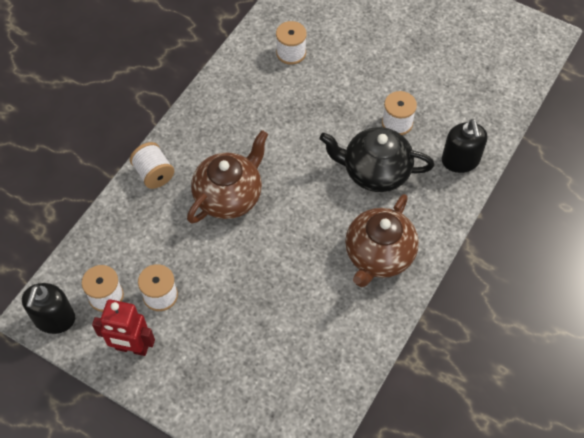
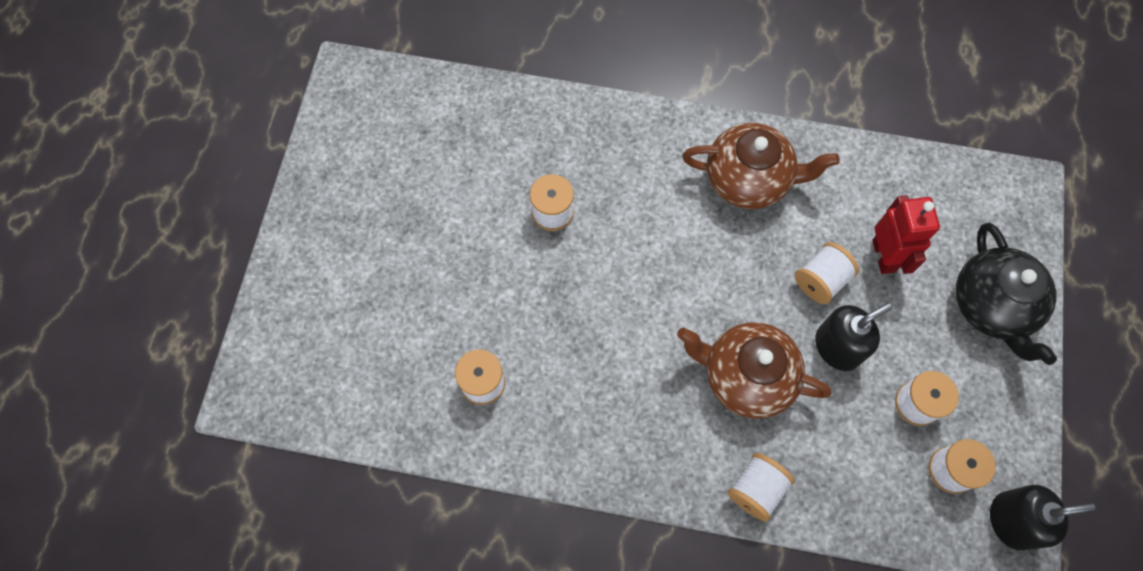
camera: 110 degrees left, 10 degrees up
(132, 348) = (996, 408): red robot -> red robot (884, 256)
(278, 271) = (820, 280): none -> white spool
(375, 171) = (636, 216): black teapot -> black teapot (991, 306)
(460, 161) = (581, 128): black soap dispenser -> black soap dispenser (837, 347)

